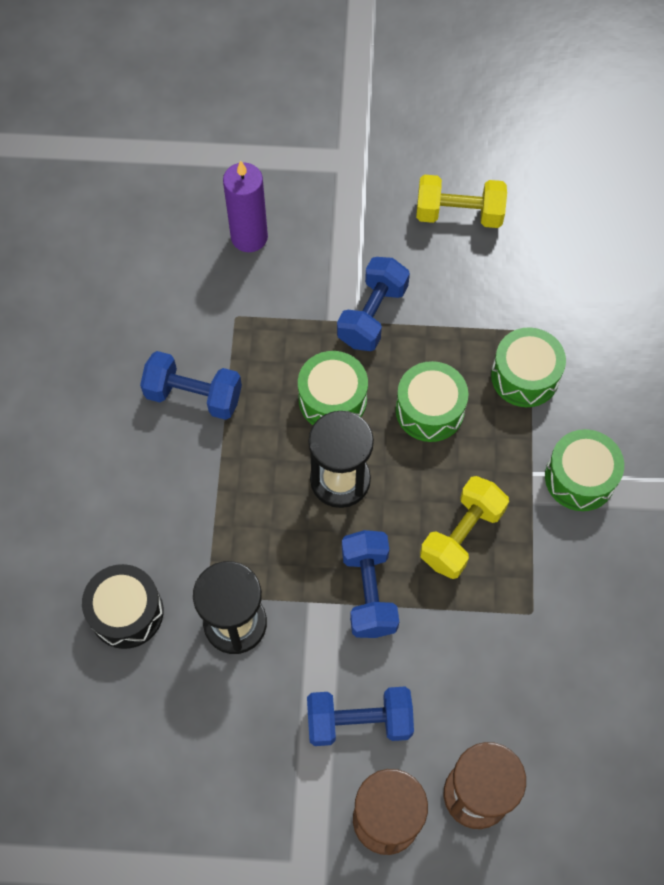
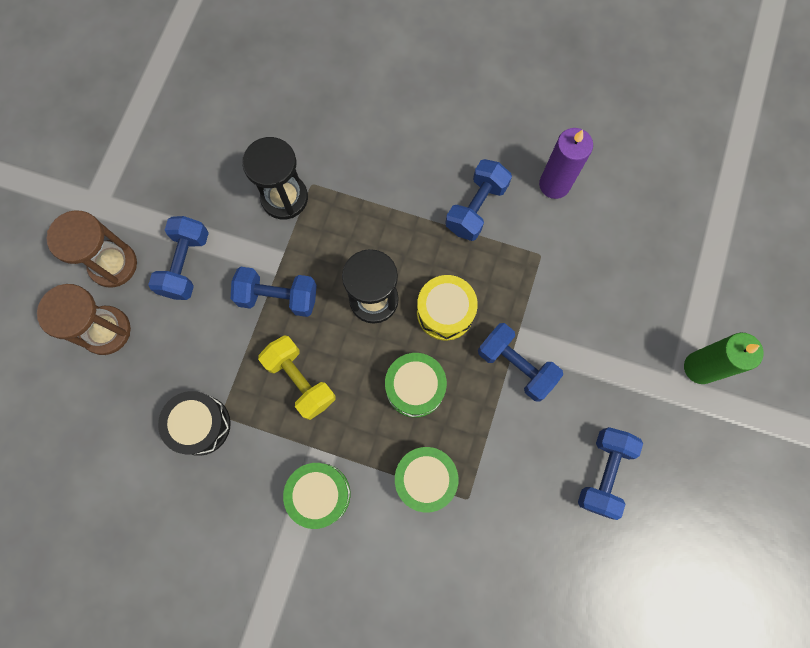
camera: 105 degrees right, 10 degrees up
(126, 612) = (316, 128): black drum -> black drum (200, 425)
(249, 237) = (616, 283): purple candle -> purple candle (554, 184)
(321, 148) = (700, 367): none -> green candle
(332, 399) = (445, 312): green drum -> yellow drum
(459, 214) = (603, 473): yellow dumbbell -> blue dumbbell

